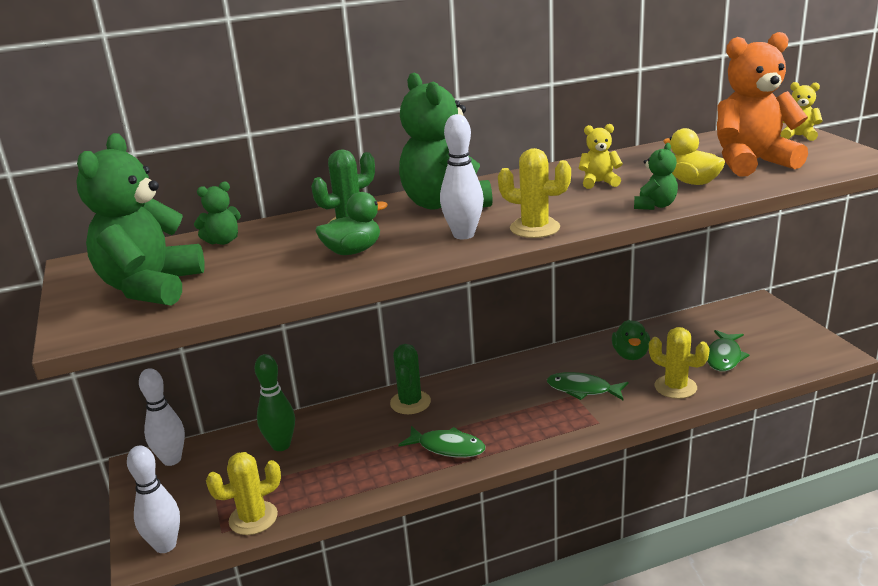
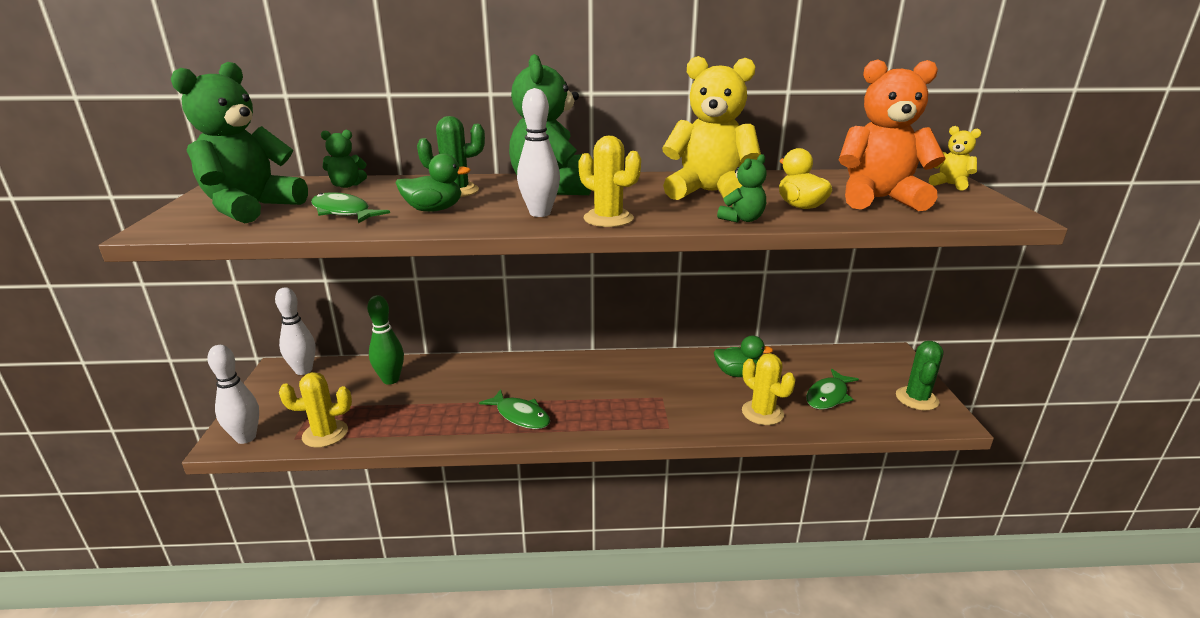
camera: 15 degrees right, 0 degrees up
(410, 402) = (517, 370): green cactus -> green cactus (916, 399)
(582, 390) = (673, 394): green fish -> green fish (343, 212)
(599, 182) = (709, 192): yellow teddy bear -> yellow teddy bear, size x2.18
(630, 355) = (737, 373): green duck -> green duck turned 105 degrees counterclockwise

